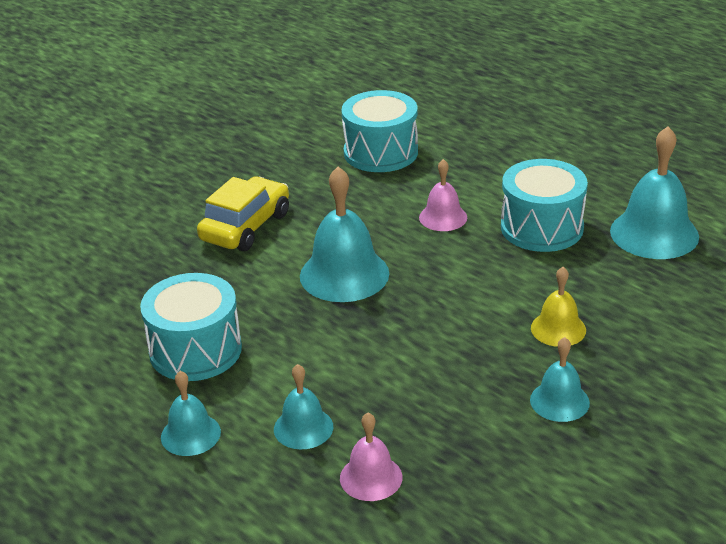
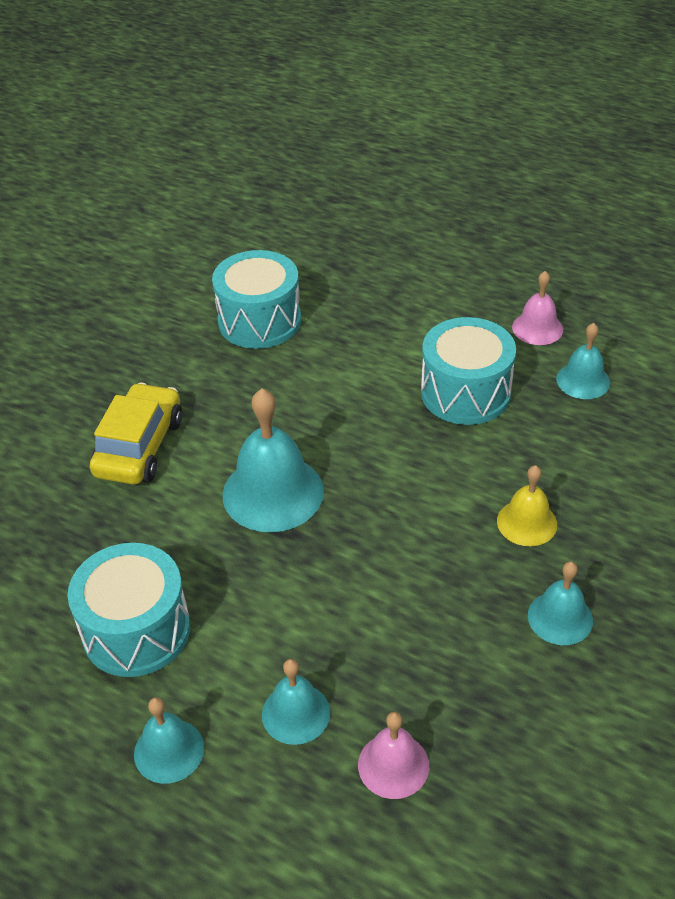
camera: 15 degrees left, 10 degrees up
(443, 217) = (356, 397): pink bell -> pink bell (537, 328)
(654, 233) = (583, 380): turquoise bell -> turquoise bell, size x0.57

